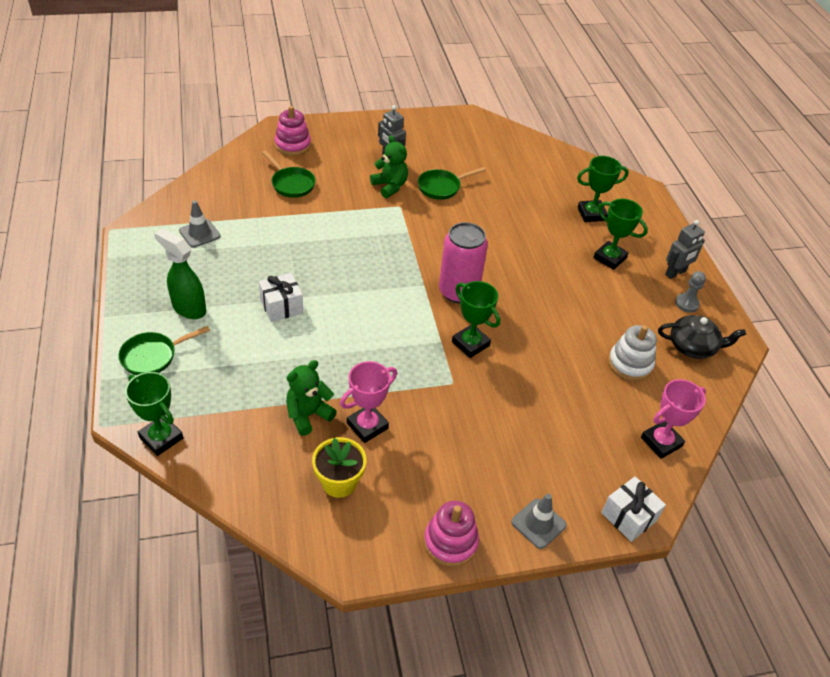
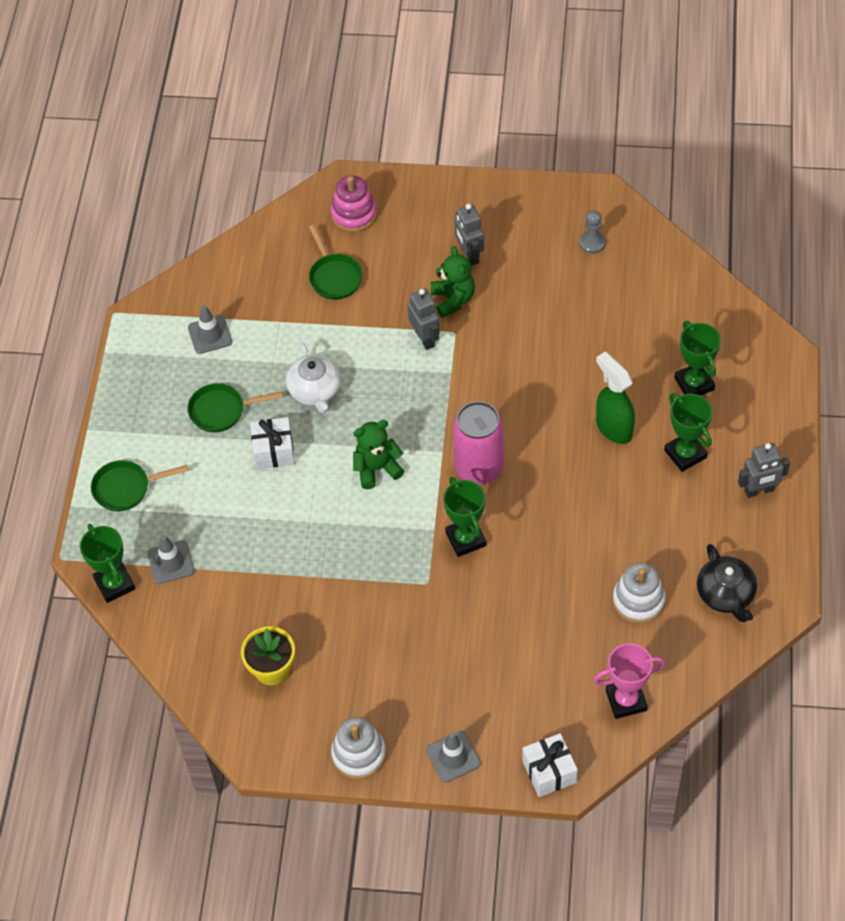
camera: 25 degrees right, 10 degrees up
(188, 308) = (175, 435): green spray bottle -> green spray bottle (613, 427)
(212, 409) = (171, 562): none -> grey traffic cone
(302, 258) = (315, 390): none -> white teapot
(308, 415) = (263, 589): green teddy bear -> green teddy bear (377, 468)
(367, 426) = (319, 614): pink trophy -> none
(378, 213) = (425, 338): none -> grey robot
(442, 187) = (518, 310): green pan -> green pan (221, 411)
(450, 542) = (359, 754): pink stacking toy -> white stacking toy
(591, 214) = (694, 384): green trophy -> green trophy turned 60 degrees clockwise
(686, 303) = (750, 536): grey pawn -> grey pawn (592, 243)
(693, 347) = (726, 594): black teapot -> black teapot turned 45 degrees clockwise

